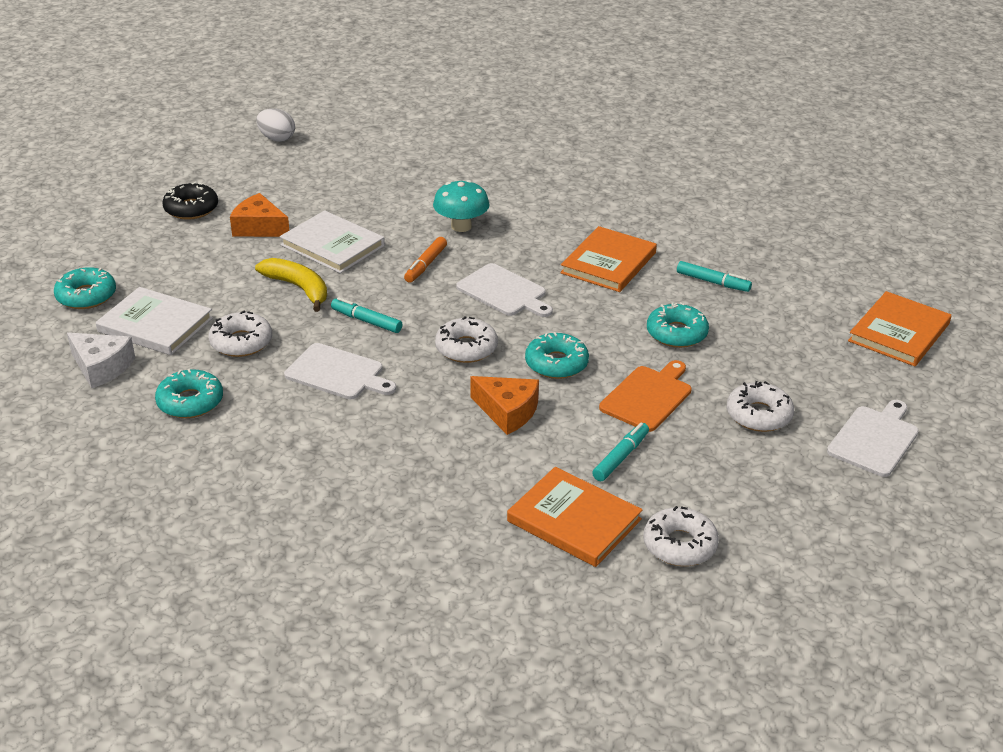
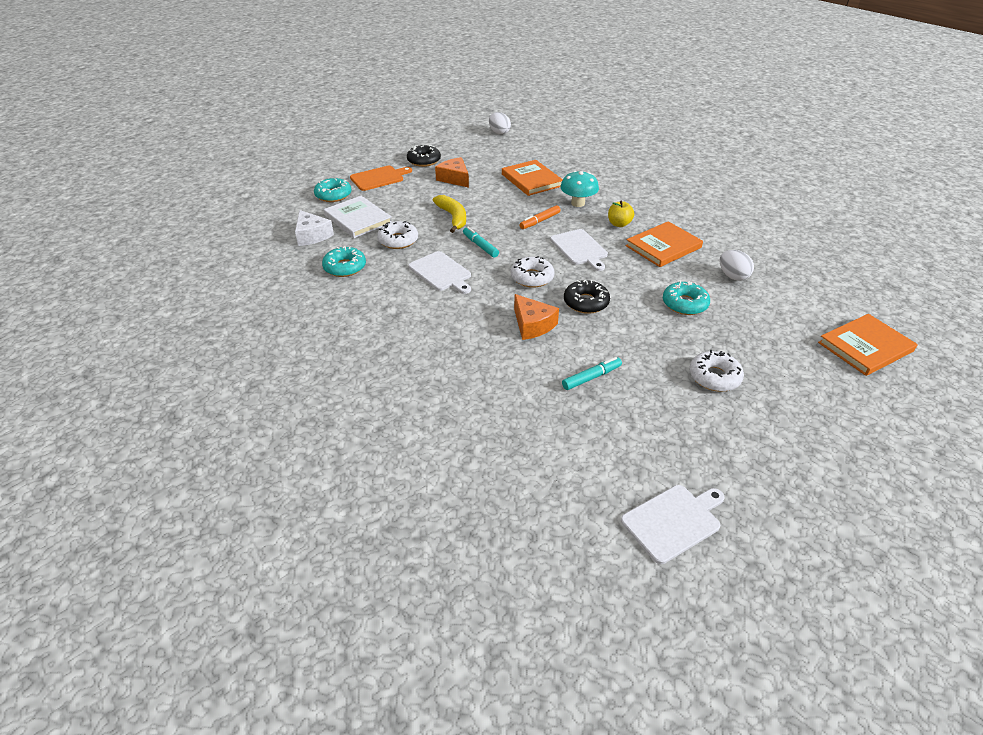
camera: 25 degrees right, 5 degrees up
(333, 245) = (490, 197): white book -> none
(534, 244) = (619, 224): none -> yellow apple
(556, 363) = (586, 302): turquoise donut -> black donut
(574, 520) = (530, 411): orange book -> orange book (531, 180)
(647, 397) = (637, 341): orange cutting board -> orange cutting board (379, 178)
(679, 545) = (596, 454): white donut -> none
(712, 282) = (732, 276): turquoise marker -> white egg
(874, 439) = (800, 421): white cutting board -> white cutting board (673, 521)

